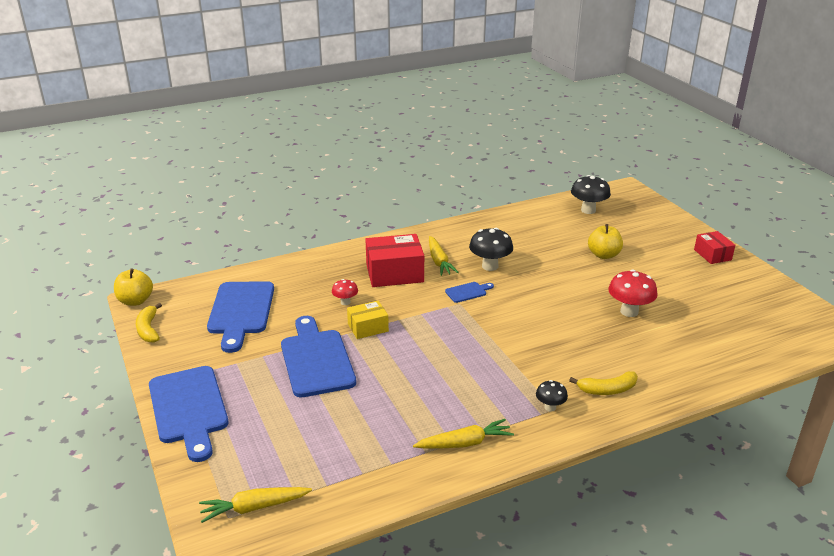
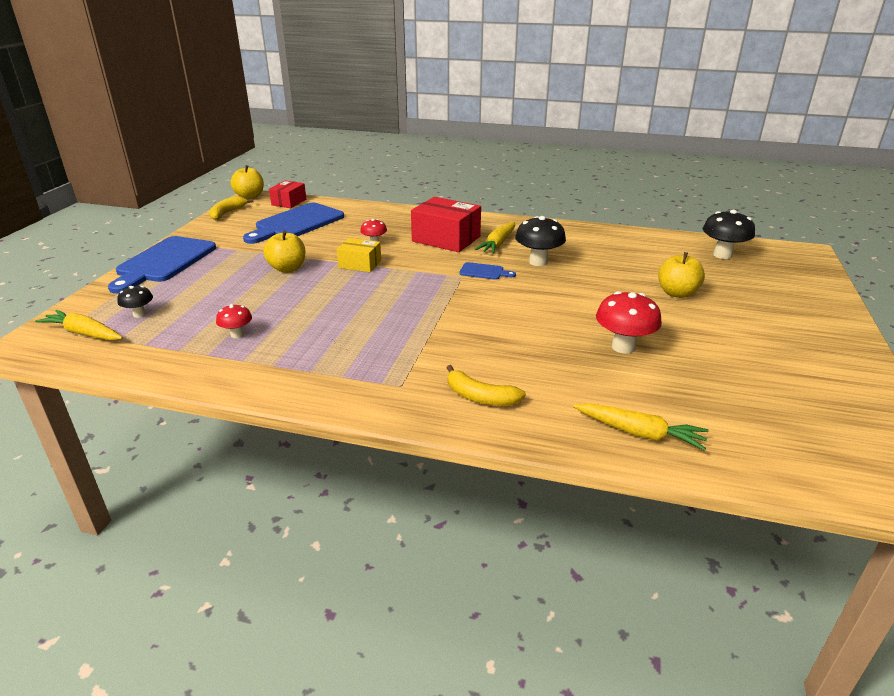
camera: 40 degrees right, 0 degrees up
(316, 360) = (287, 268): blue cutting board -> yellow apple
(383, 436) = (237, 334): none -> red mushroom
(464, 443) = (281, 370): yellow carrot -> yellow carrot (639, 433)
(550, 407) = (399, 382): black mushroom -> black mushroom (139, 314)
(712, 255) = (827, 340): red box -> red box (289, 202)

